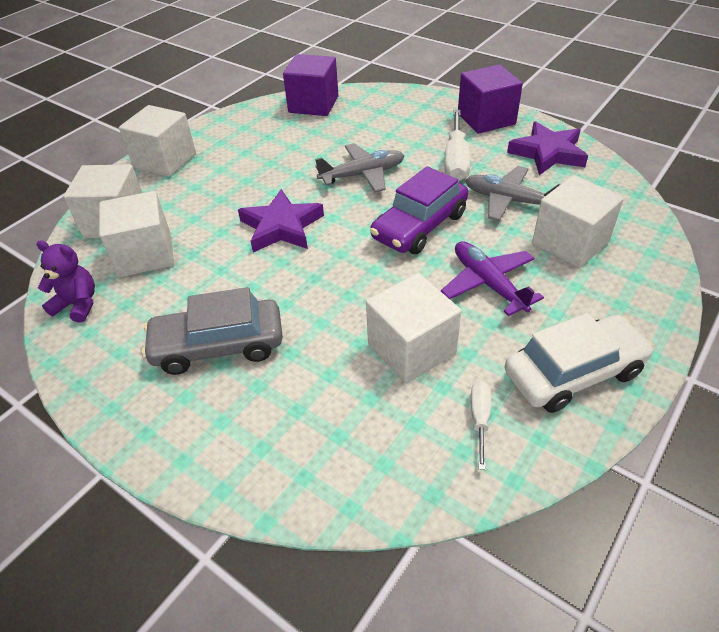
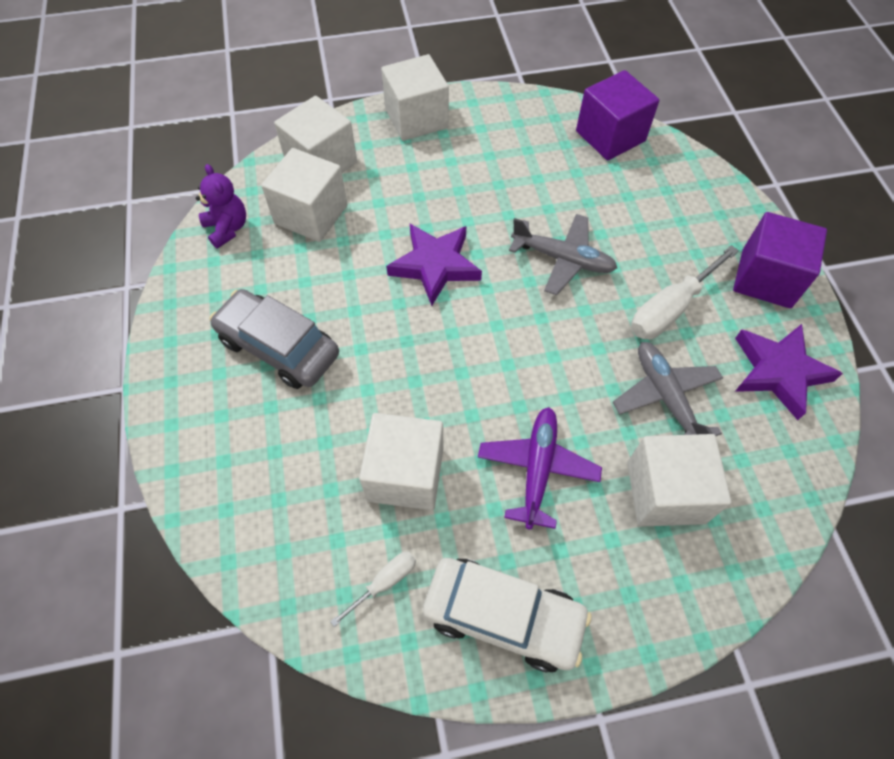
camera: 40 degrees right, 15 degrees up
(419, 226) = (548, 358): purple car -> none

